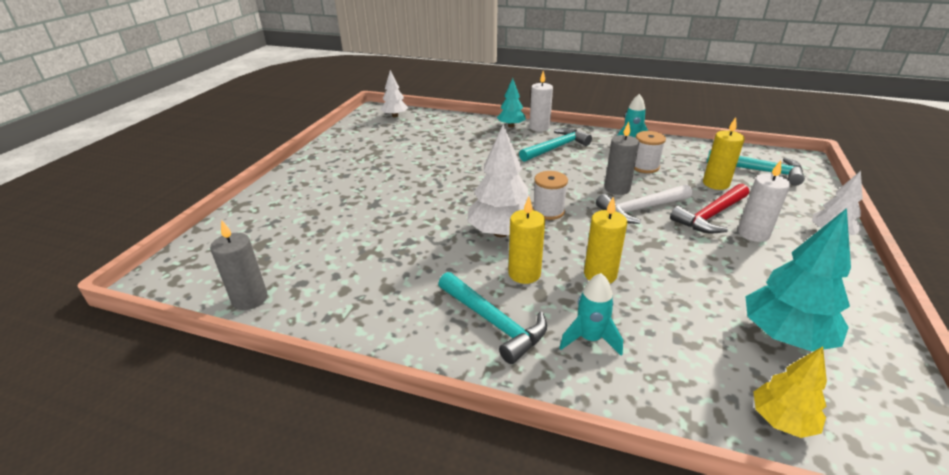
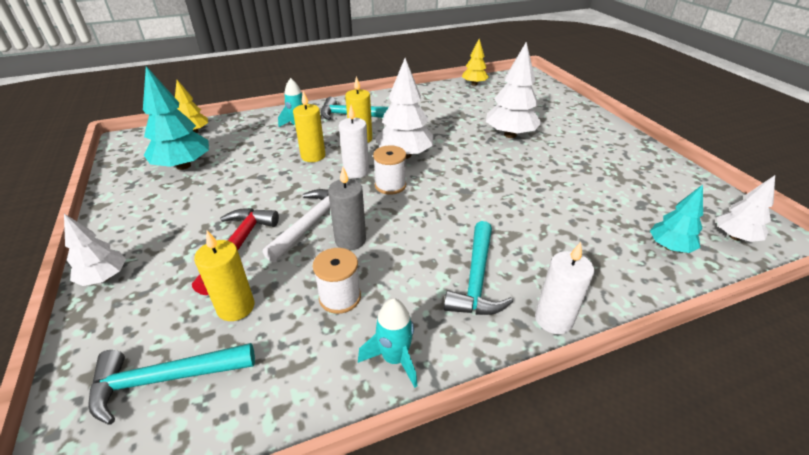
camera: 140 degrees right, 5 degrees up
(250, 299) = (474, 84): grey candle -> yellow tree
(374, 209) = (510, 135): none -> white tree
(511, 126) = (590, 299): turquoise tree -> turquoise tree (669, 247)
(753, 234) = (193, 241): white candle -> white candle (356, 171)

